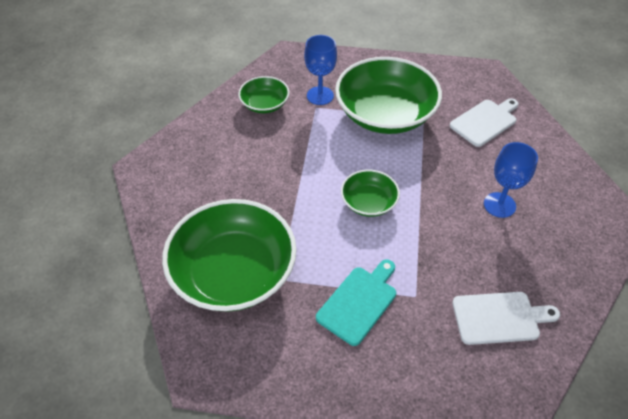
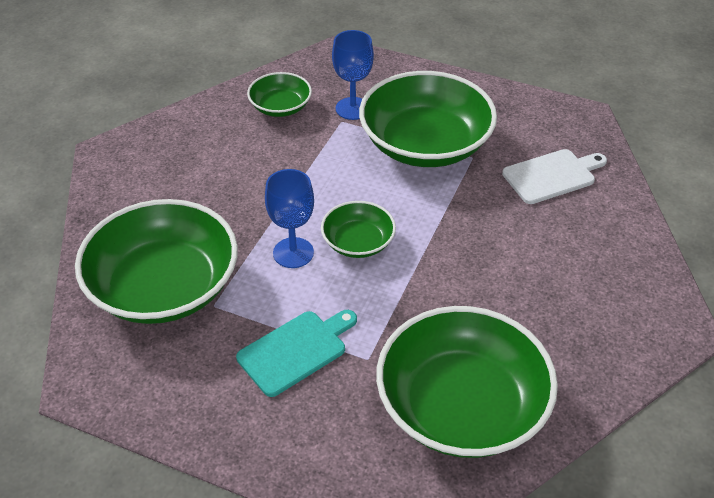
camera: 15 degrees right, 5 degrees down
(499, 205) = (524, 277): blue goblet -> blue goblet (293, 253)
(499, 318) = (461, 406): white cutting board -> green bowl

